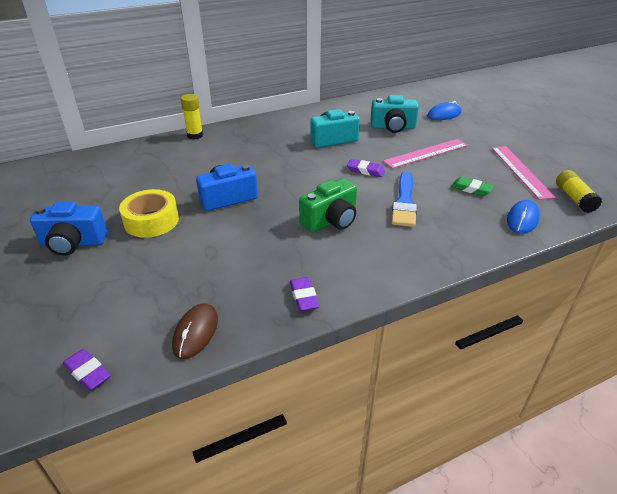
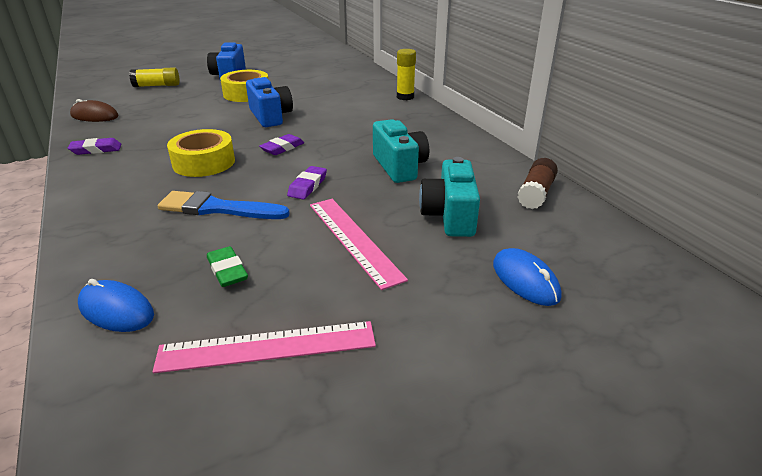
camera: 90 degrees right, 5 degrees down
(88, 372) = (90, 93): purple eraser -> purple eraser (282, 148)
(331, 221) = (204, 162): green camera -> yellow tape
(363, 104) = (536, 193): none -> brown glue stick
(471, 189) = (227, 270): green eraser -> green eraser turned 60 degrees counterclockwise
(574, 198) = (135, 406): yellow glue stick -> yellow glue stick (157, 86)

